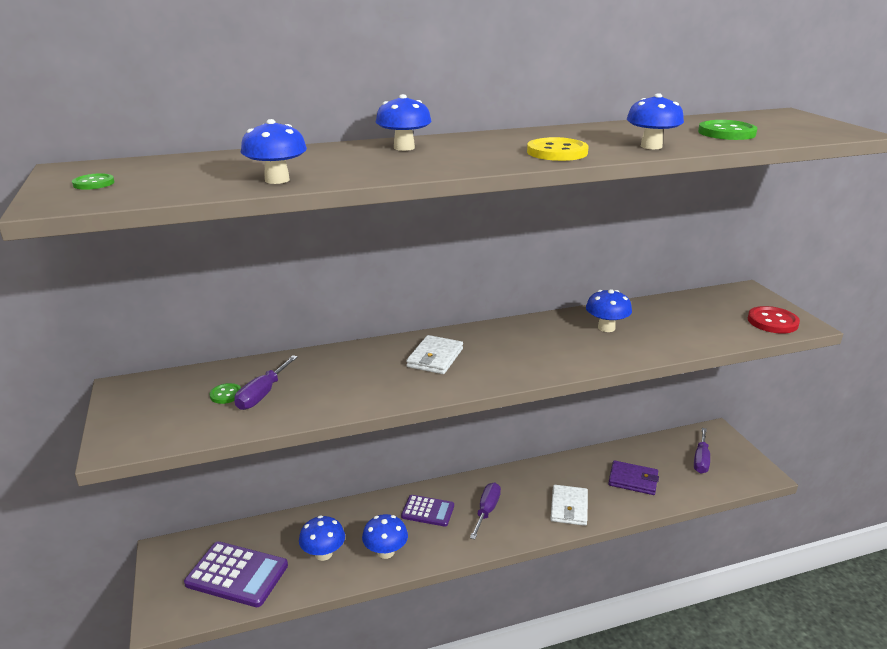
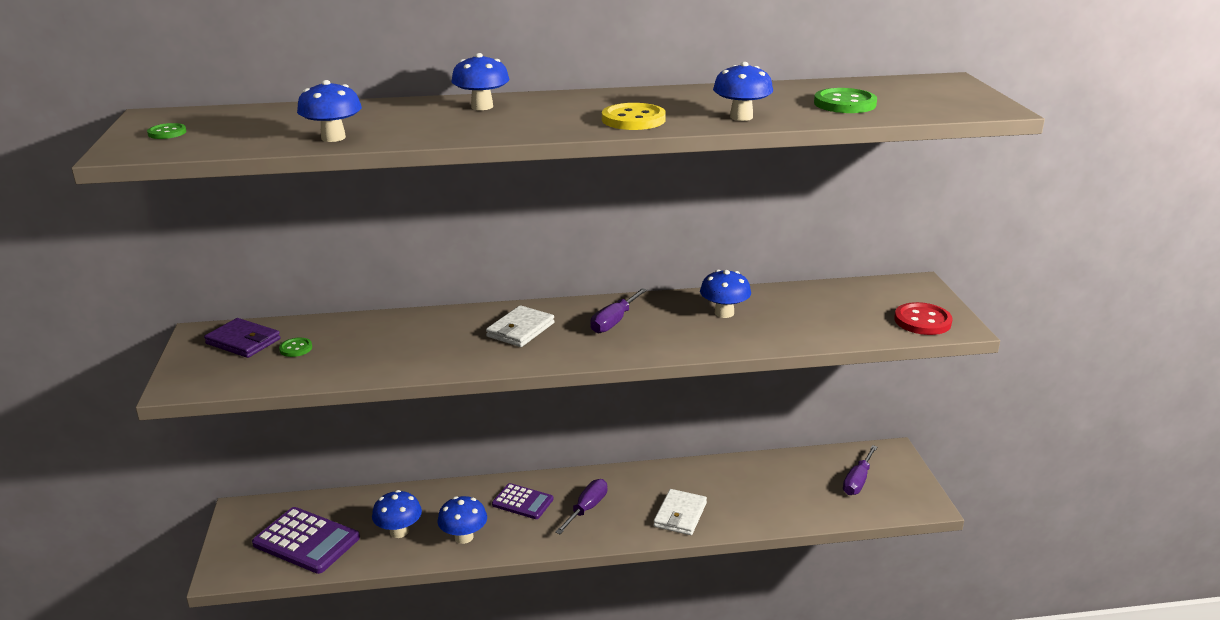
camera: 10 degrees right, 0 degrees up
(262, 394) = (331, 351): purple screwdriver -> purple screwdriver (614, 322)
(633, 480) = (766, 494): purple wallet -> purple wallet (243, 341)

